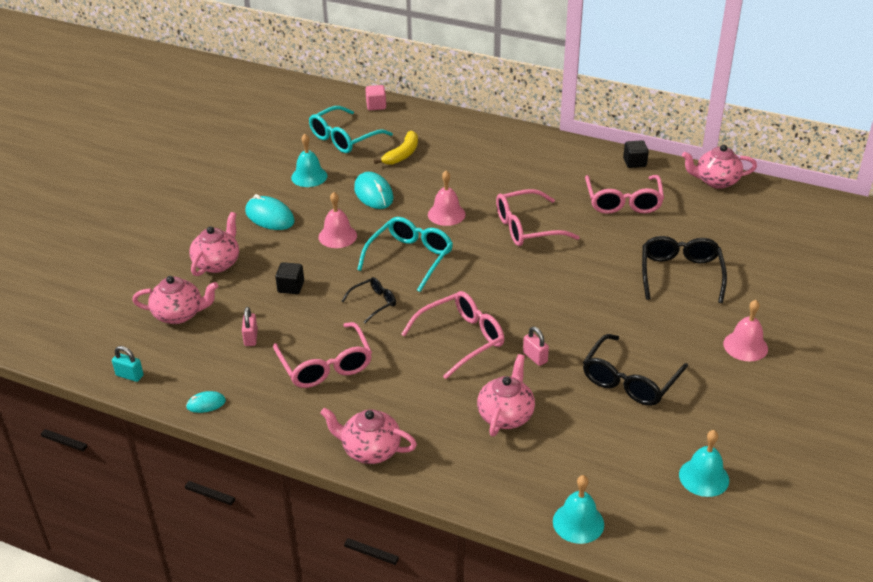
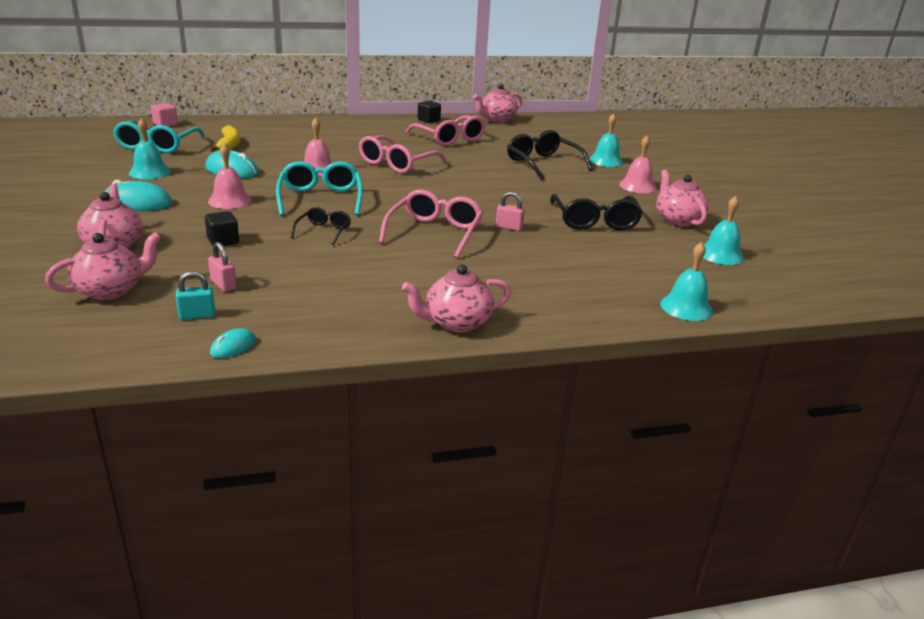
camera: 40 degrees left, 10 degrees down
(129, 375) = (100, 354): turquoise padlock -> turquoise padlock (197, 315)
(325, 365) = (332, 281): pink glasses -> none
(506, 415) = (537, 265): pink teapot -> pink teapot (677, 220)
(761, 292) = (606, 161): none -> turquoise bell

